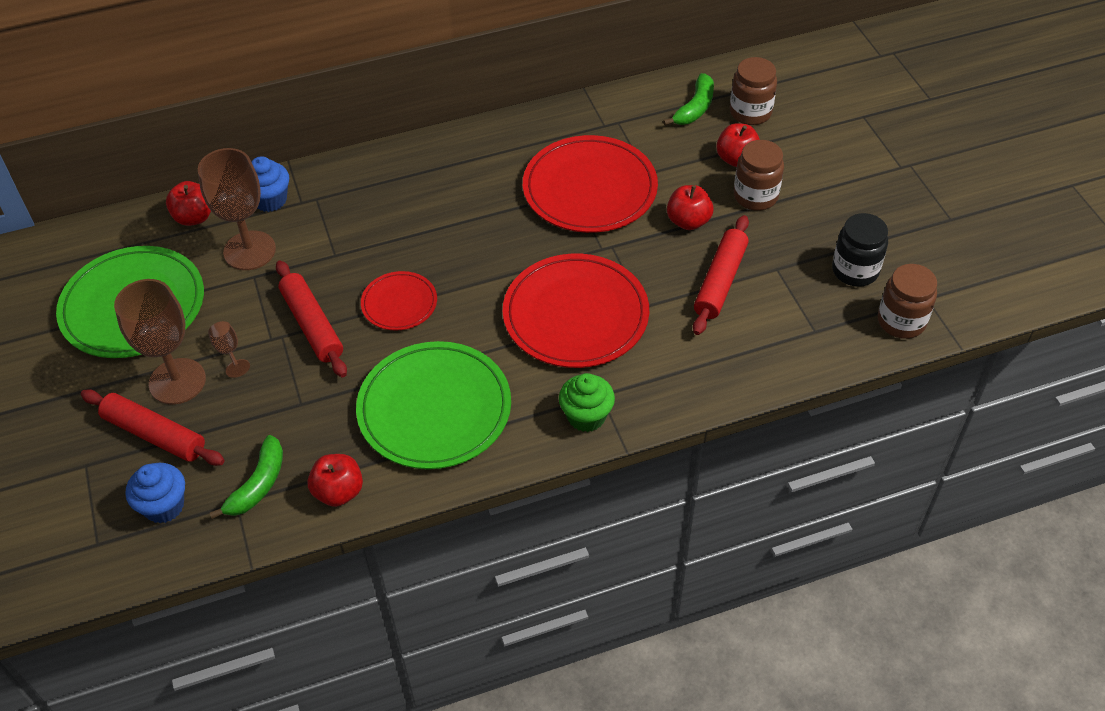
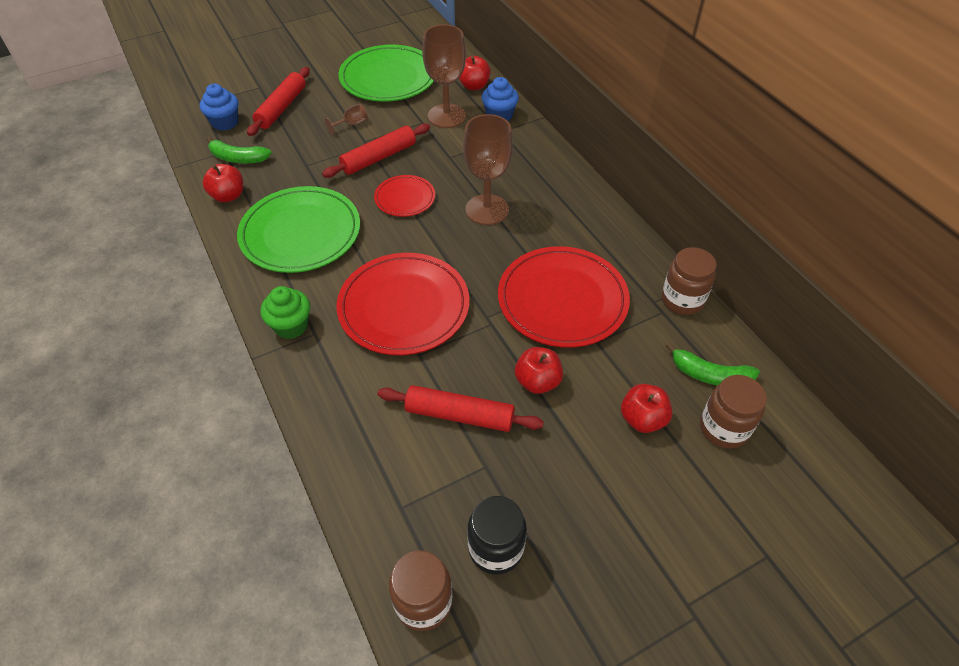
camera: 80 degrees right, 0 degrees up
(177, 381) = (325, 108): brown goblet -> brown goblet (487, 210)
(755, 196) = (589, 440): brown jar -> brown jar (682, 300)

